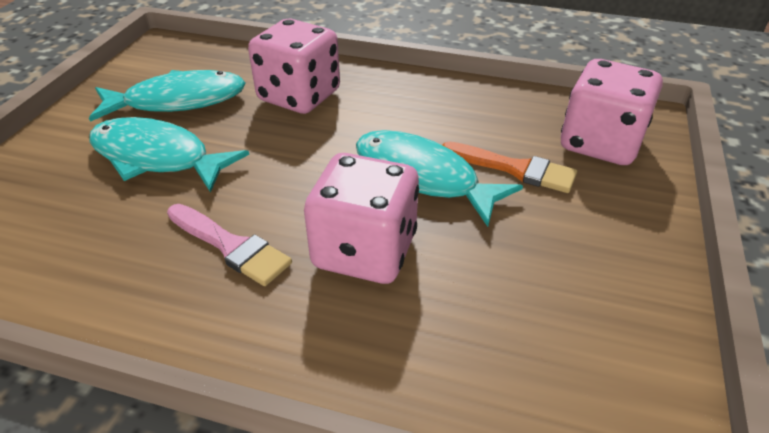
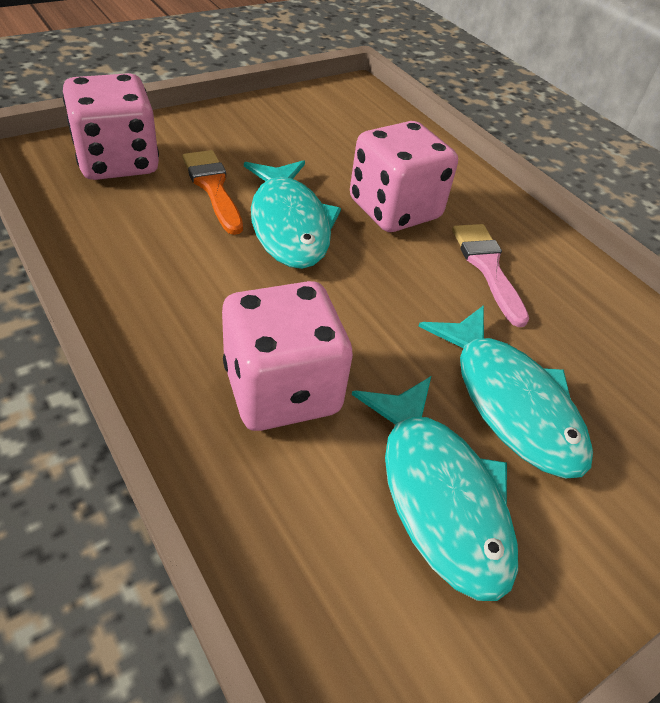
camera: 145 degrees left, 5 degrees up
(178, 101) = (439, 495): turquoise fish -> turquoise fish turned 135 degrees counterclockwise

